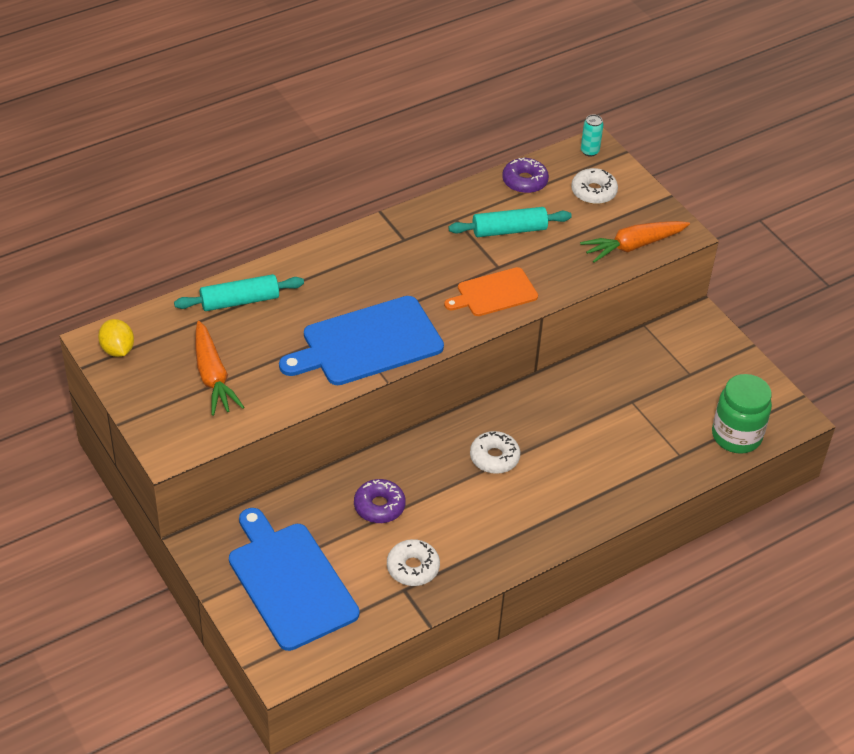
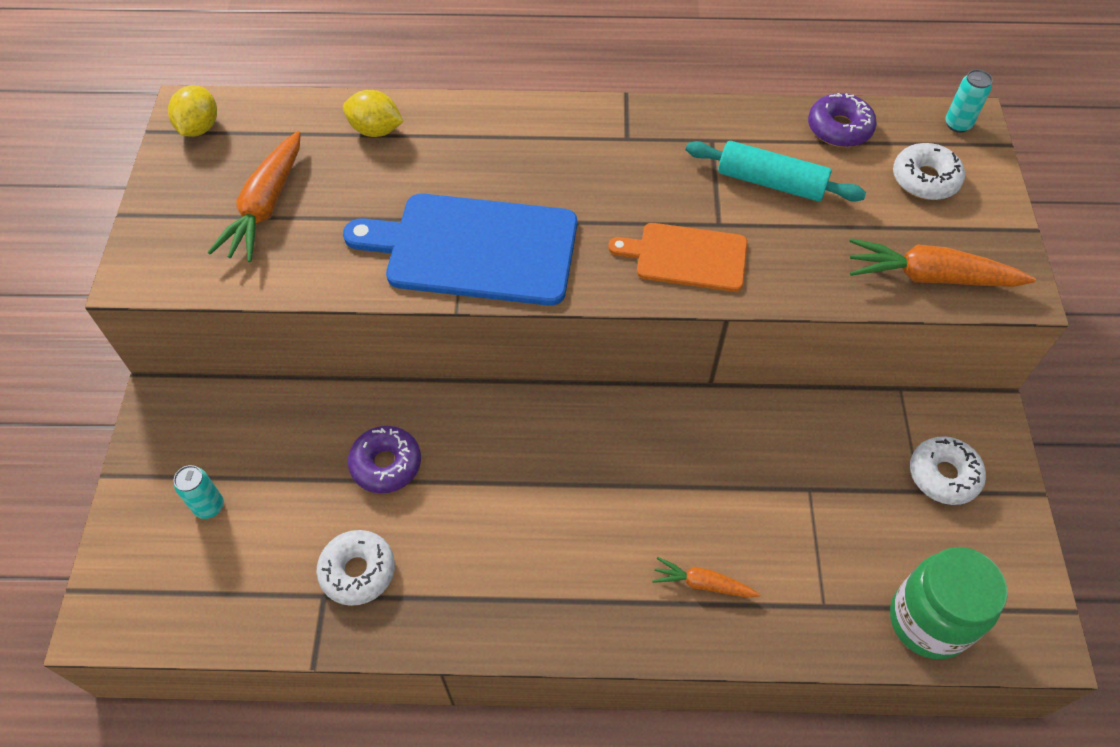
camera: 35 degrees right, 10 degrees up
(240, 301) = (376, 130): turquoise rolling pin -> yellow lemon
(290, 581) = (209, 506): blue cutting board -> turquoise can
(494, 457) = (572, 474): white donut -> white donut (943, 475)
(609, 477) = (702, 584): none -> orange carrot

